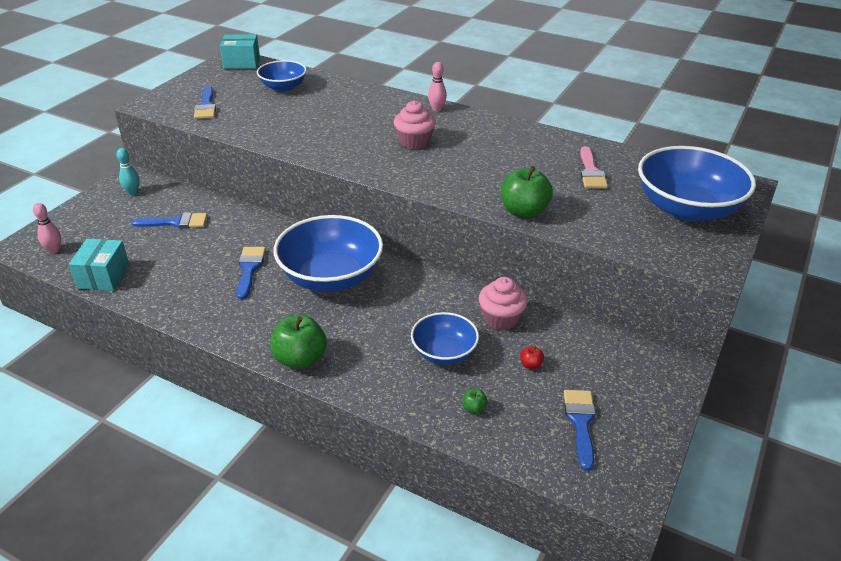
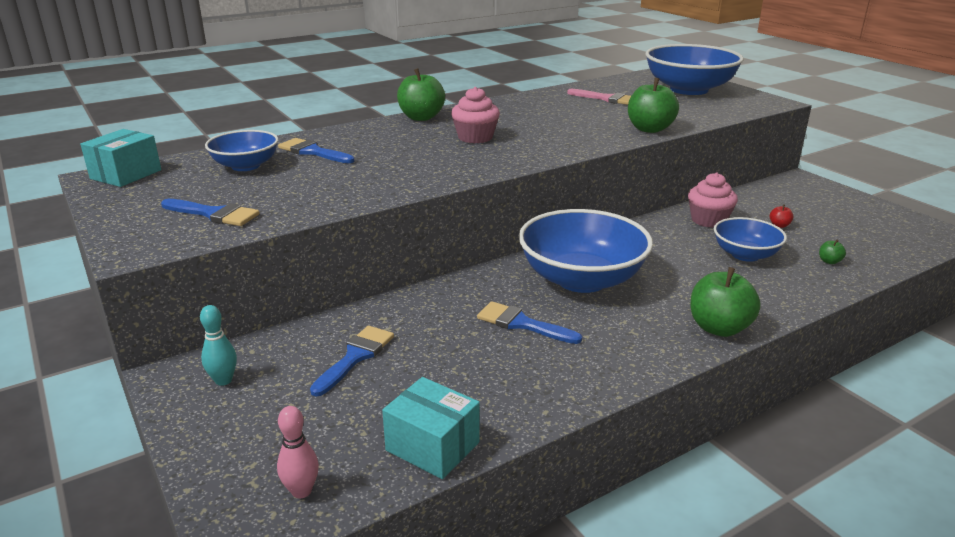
camera: 60 degrees left, 10 degrees down
(437, 109) = (421, 117): pink bowling pin -> green apple
(580, 422) = (859, 227): blue brush -> blue brush (313, 152)

